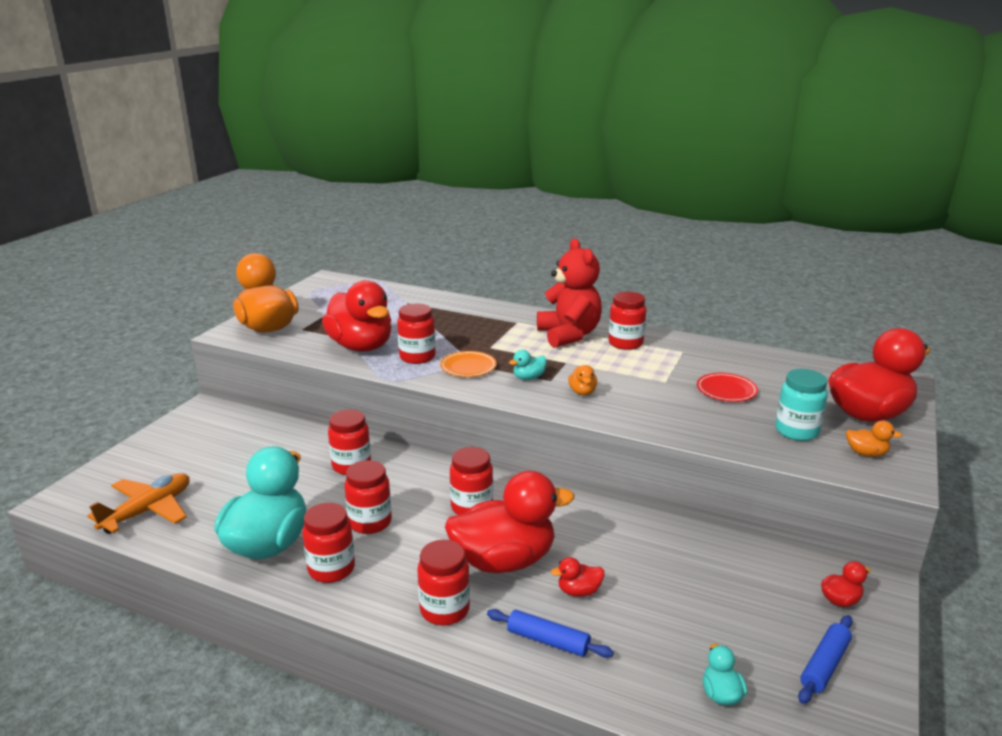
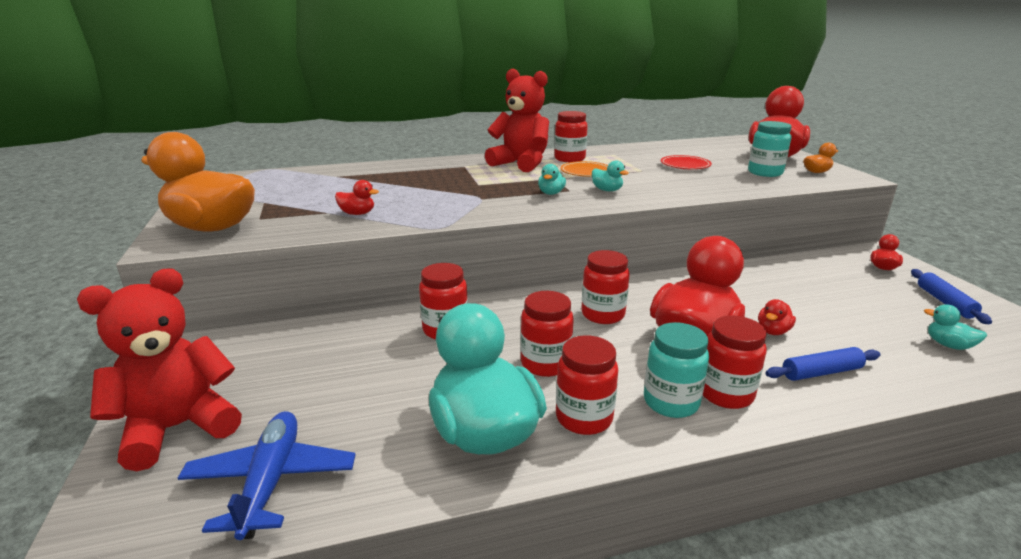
camera: 40 degrees left, 0 degrees up
(148, 511) = (271, 481): orange plane -> blue plane
(151, 459) = (178, 428): none -> red teddy bear
(361, 346) = (357, 213): red duck -> red duck, size x0.41
(399, 592) = (671, 402): none -> turquoise jar
(417, 357) = (430, 206): red jar -> none
(468, 367) = (490, 200): orange plate -> orange plate (585, 172)
(582, 392) = (607, 190): orange duck -> turquoise duck

